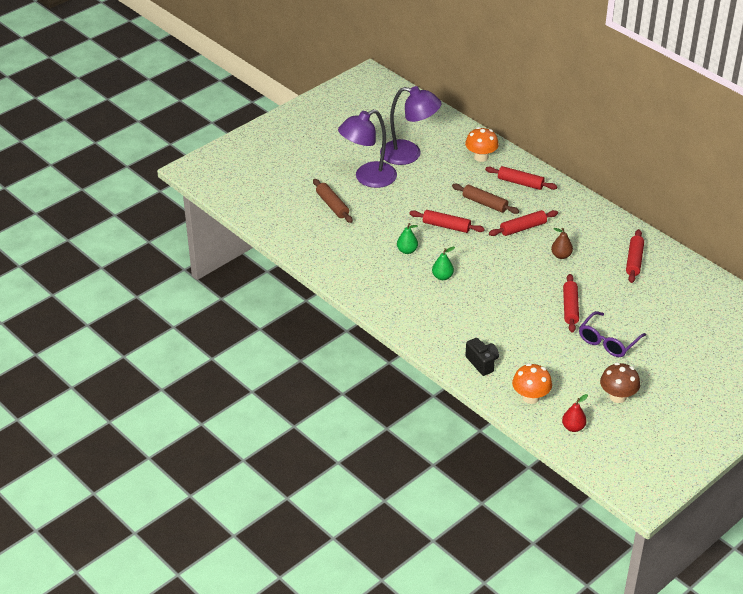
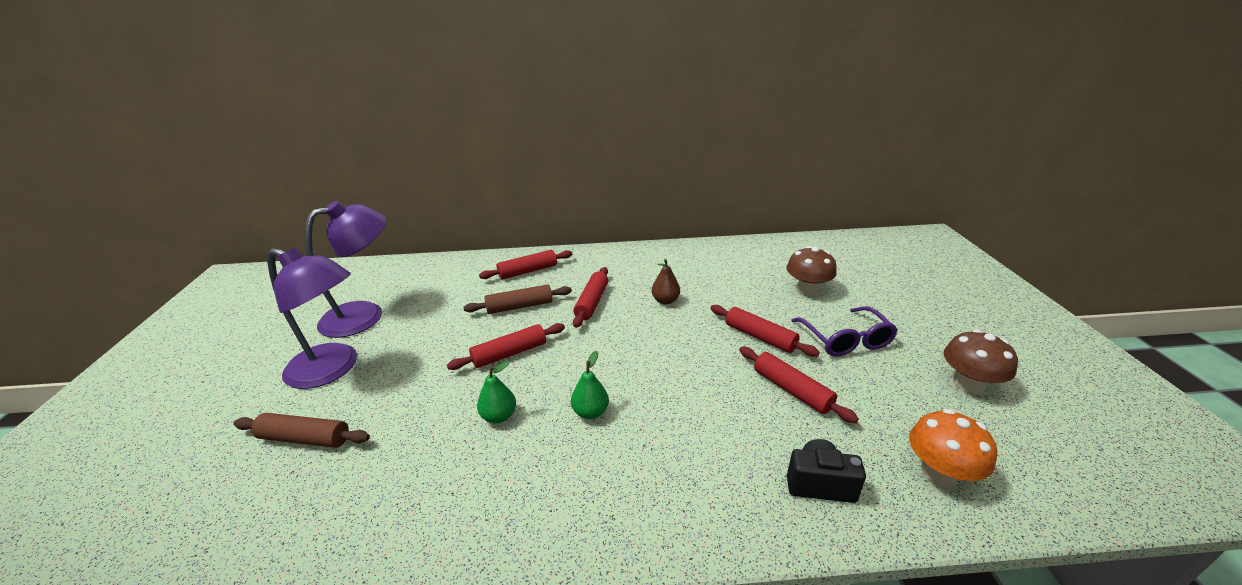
camera: 50 degrees left, 10 degrees down
(368, 178) = (333, 369): purple lamp -> purple lamp turned 75 degrees counterclockwise
(481, 157) = (456, 274): orange mushroom -> none
(573, 427) = (1037, 465): red pear -> none
(634, 260) = (722, 265): red rolling pin -> red rolling pin (791, 390)
(648, 309) = (807, 290): none -> brown mushroom

